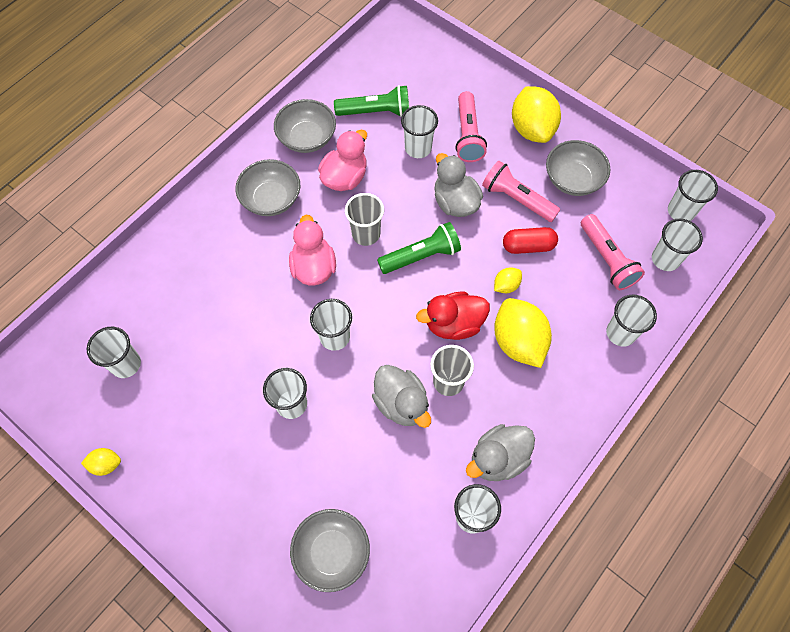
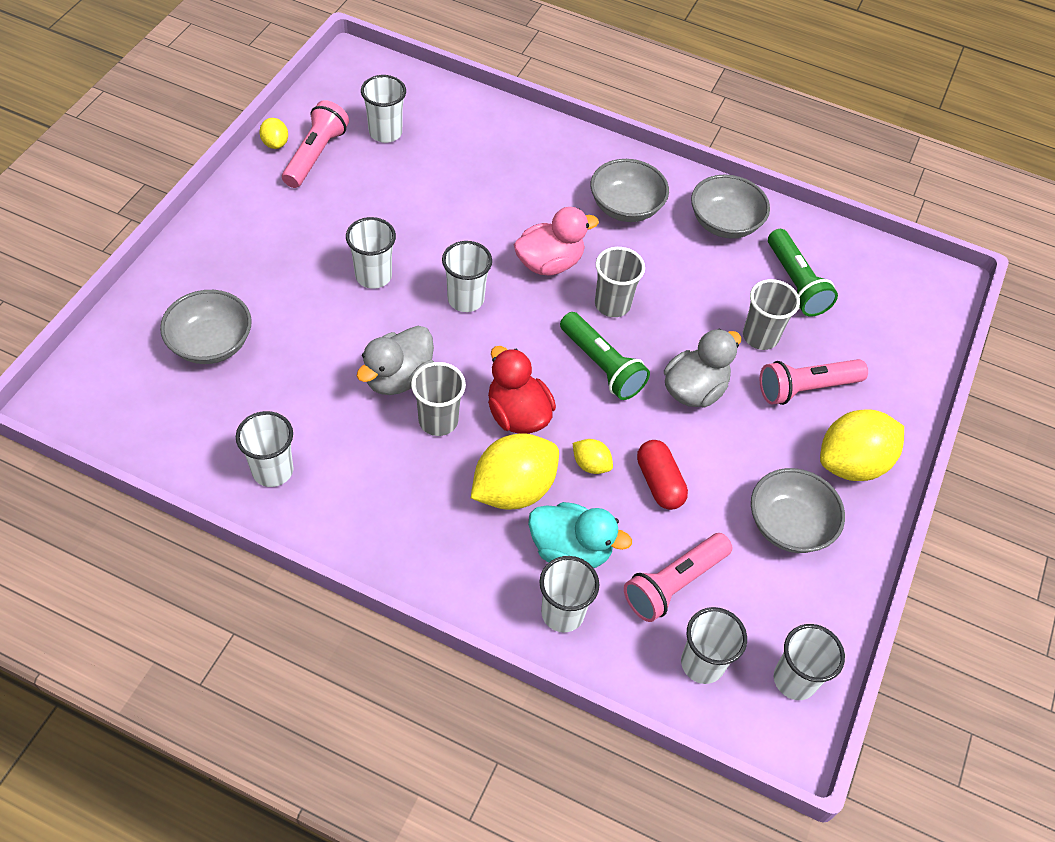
camera: 70 degrees right, 10 degrees down
(345, 177) = (684, 270): pink duck -> none
(418, 148) = (760, 336): white cup -> grey cup
(498, 459) = (349, 488): grey duck -> none
(517, 199) = (728, 460): pink flashlight -> pink flashlight (316, 155)
(573, 316) = (570, 550): none -> turquoise duck

